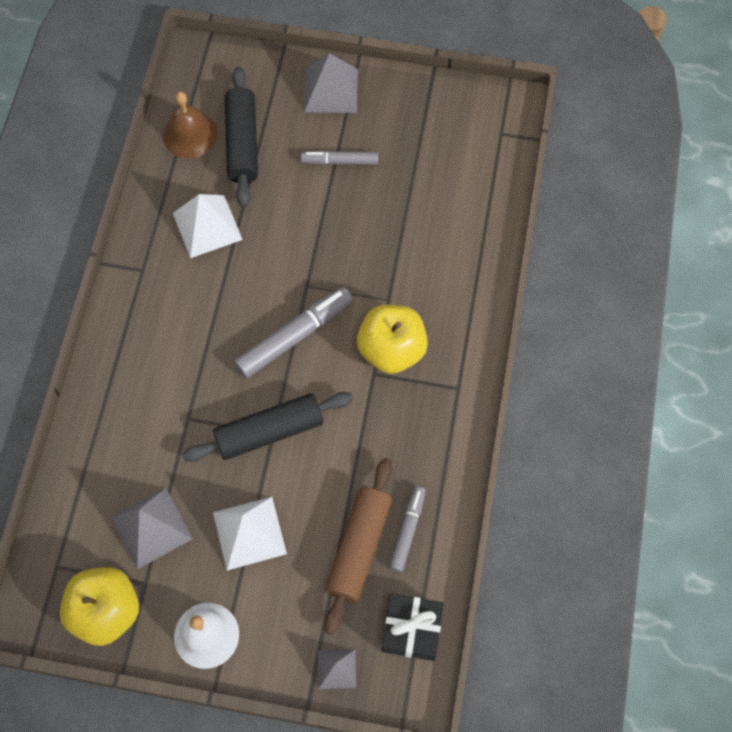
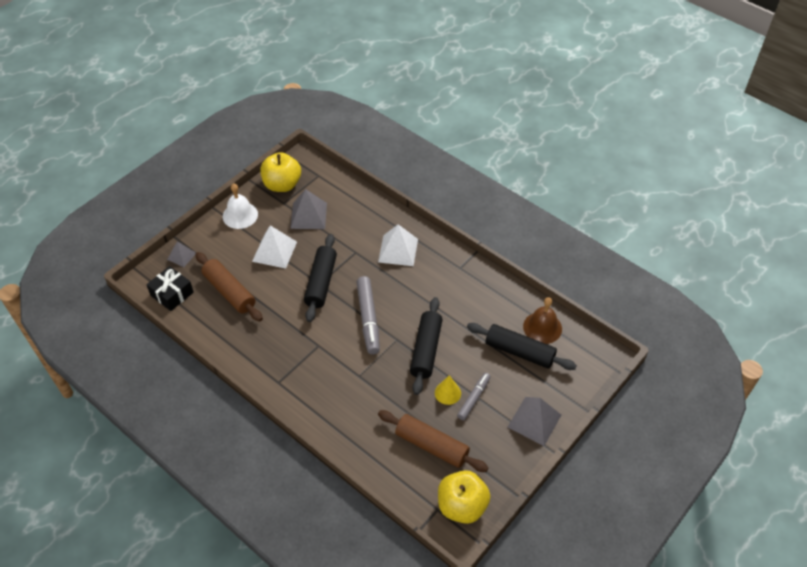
camera: 120 degrees right, 15 degrees down
(207, 226) = (469, 309): white pyramid -> white pyramid (398, 250)
(302, 244) = (426, 350): none -> black rolling pin
(349, 191) = (447, 393): none -> yellow cone
(391, 350) = (325, 361): yellow apple -> yellow apple (462, 506)
(408, 530) = (220, 317): grey marker -> none
(430, 174) = (431, 446): none -> brown rolling pin

